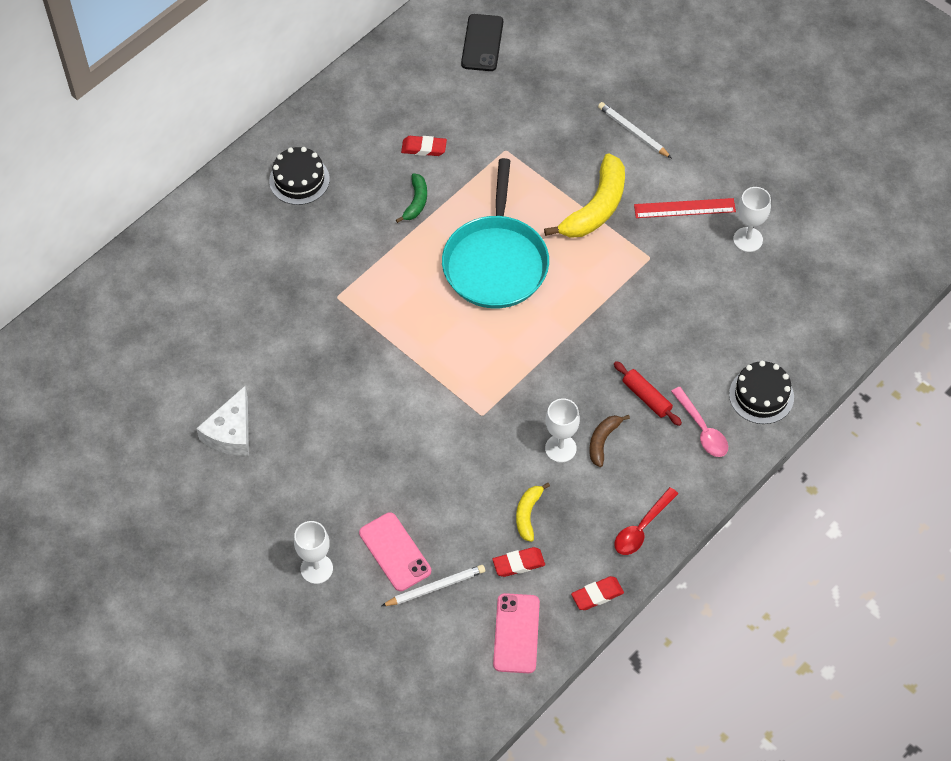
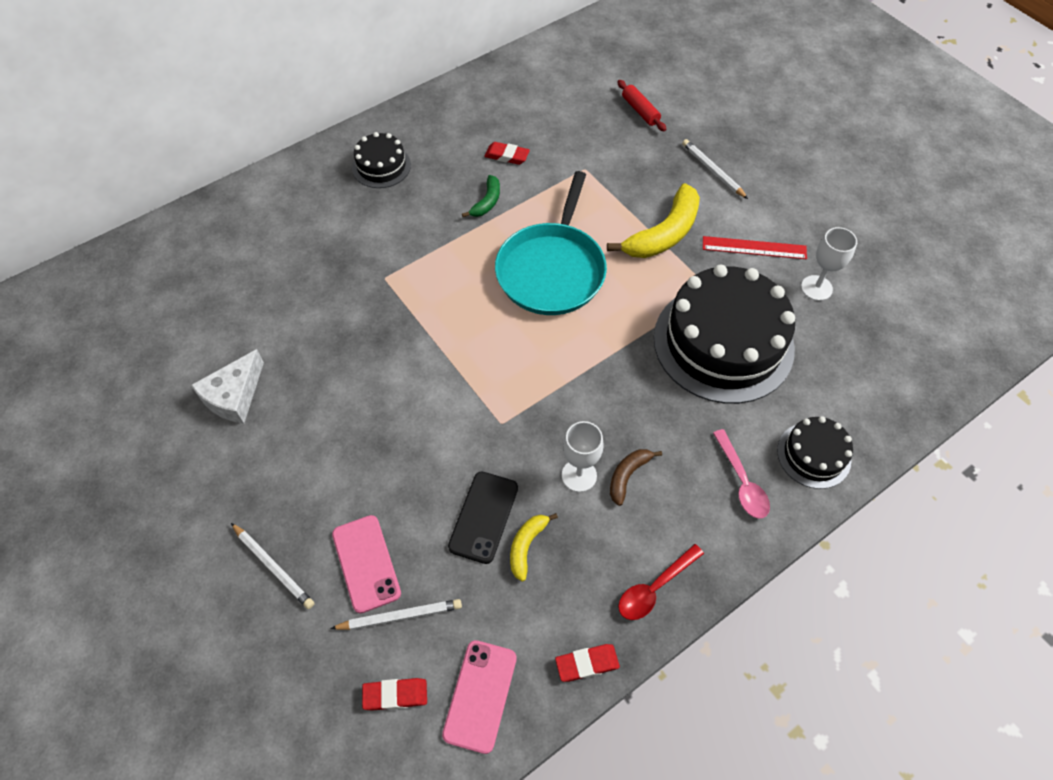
camera: 10 degrees right, 0 degrees up
(316, 569) = (273, 567): white goblet -> white pencil
(482, 43) = (583, 76): black phone -> black phone (483, 517)
(518, 564) = (502, 605): red eraser -> red eraser (395, 695)
(646, 397) = (684, 435): red rolling pin -> red rolling pin (640, 111)
(668, 307) = (723, 343): none -> black cake

